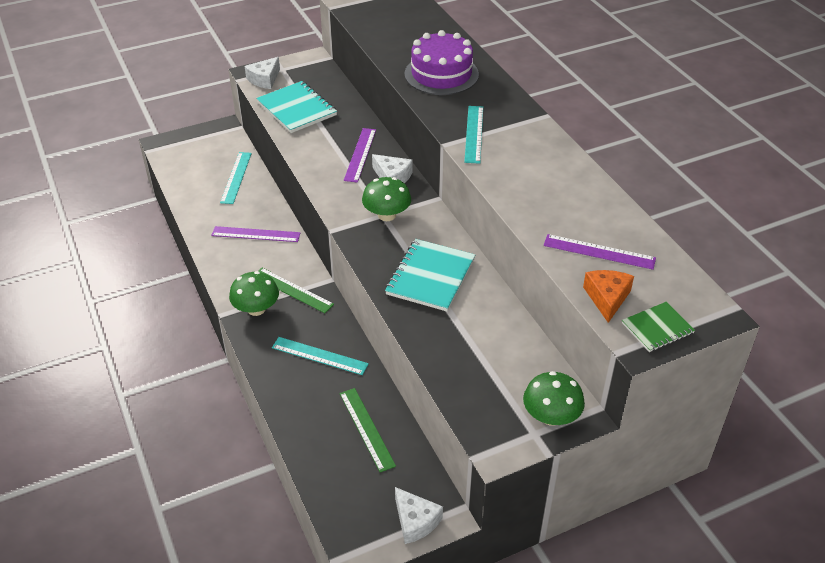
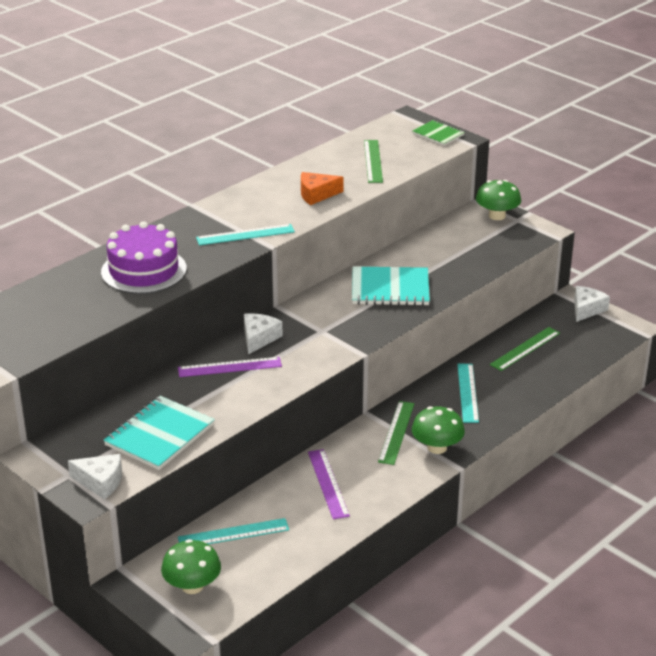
camera: 110 degrees left, 10 degrees down
(387, 215) = (321, 328): green mushroom -> green mushroom (192, 586)
(599, 252) = (373, 161): purple ruler -> green ruler
(607, 298) = (422, 153): orange cheese -> orange cheese (316, 194)

